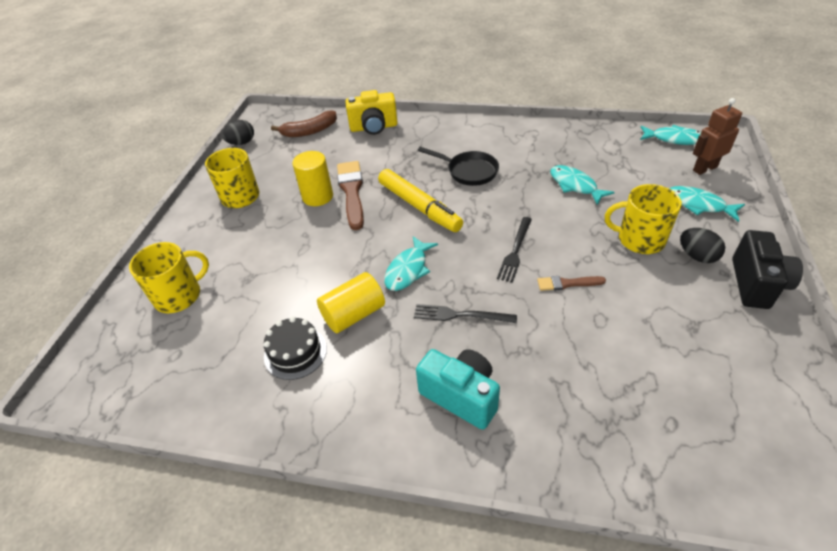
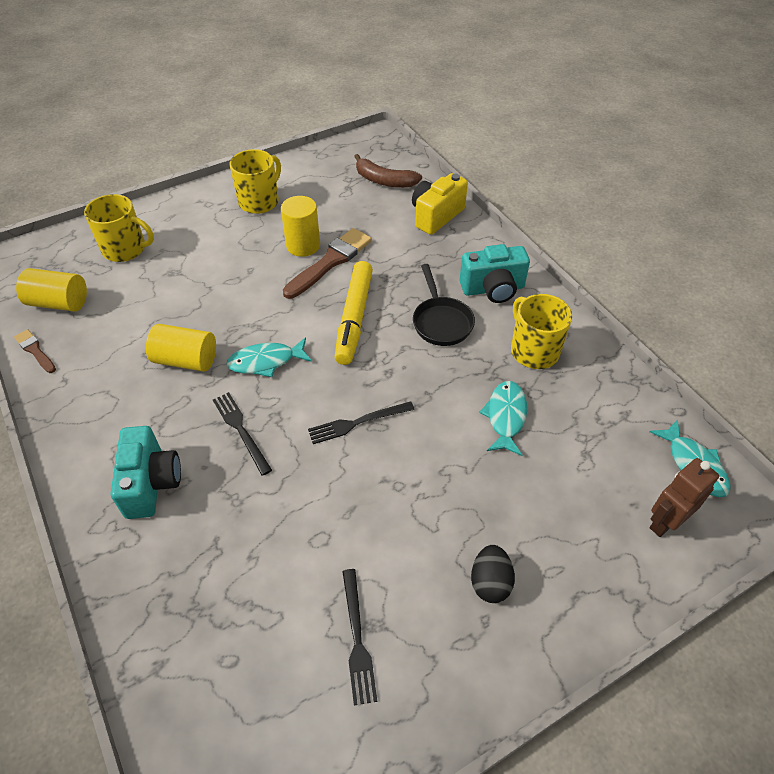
camera: 45 degrees right, 5 degrees up
(181, 371) = (59, 303): none -> yellow cylinder
(242, 143) = (325, 154): black egg -> none
(295, 352) = (120, 352): black cake -> none
(374, 127) = (436, 216): yellow camera -> yellow camera turned 90 degrees clockwise
(467, 138) = (493, 289): none -> turquoise camera
(567, 283) = (347, 487): brown brush -> brown brush (35, 350)
(639, 239) = (469, 516): yellow mug -> yellow mug (533, 350)
(698, 205) = (585, 545): turquoise fish -> none
(699, 341) = (357, 639): none -> black fork
(704, 168) = (665, 522): brown robot -> brown robot turned 60 degrees counterclockwise
(756, 284) = (494, 661): black camera -> none

